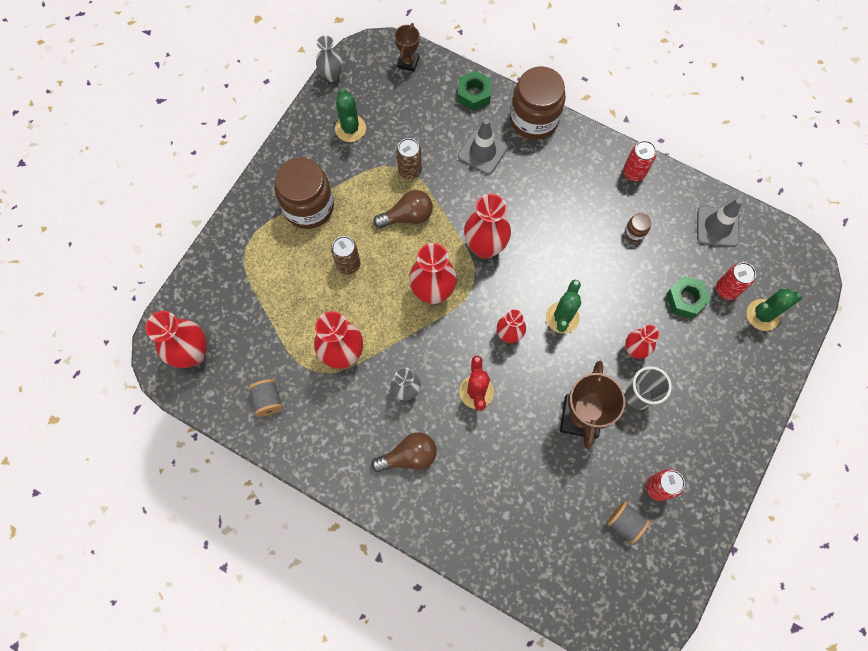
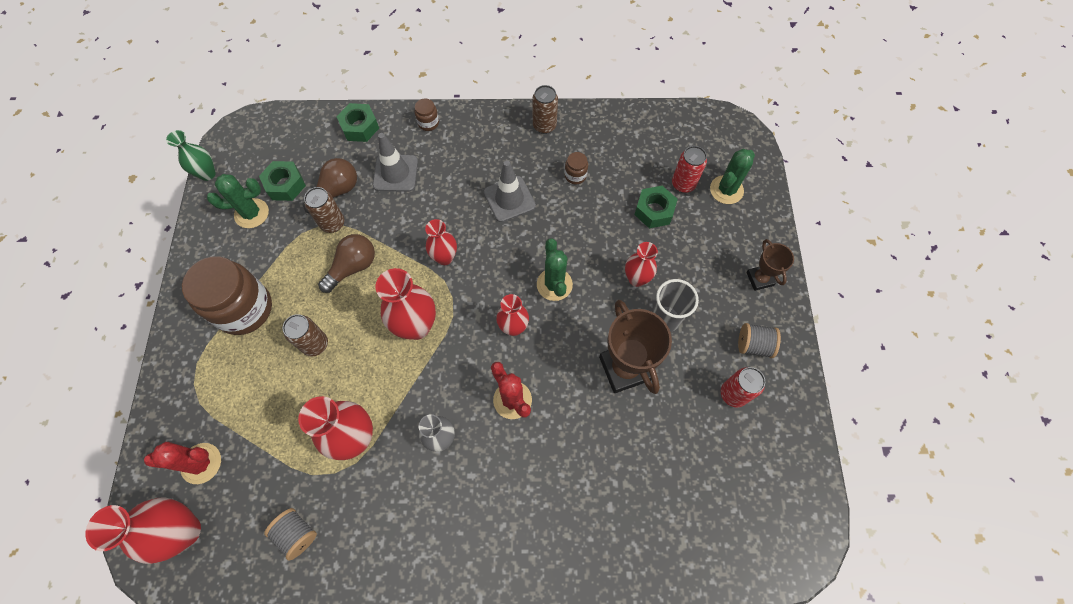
camera: 30 degrees left, 5 degrees down
(225, 310) = (201, 463): none -> red cactus
(331, 75) = (207, 174): grey vase -> green vase
(350, 128) = (251, 213): green cactus -> green cactus turned 60 degrees counterclockwise
(388, 117) = (285, 185): none -> green nut
(408, 62) = (280, 127): brown trophy -> brown trophy (759, 279)
(408, 456) = (479, 505): brown light bulb -> brown light bulb (336, 191)
(484, 247) = (445, 257): red vase -> red vase, size x0.62
(534, 119) = (428, 123): brown jar -> brown jar, size x0.42
(624, 522) = (724, 446): grey spool -> grey spool (753, 345)
(633, 173) = (544, 126): red can -> brown can
(717, 227) = (643, 136): grey traffic cone -> grey traffic cone (509, 199)

